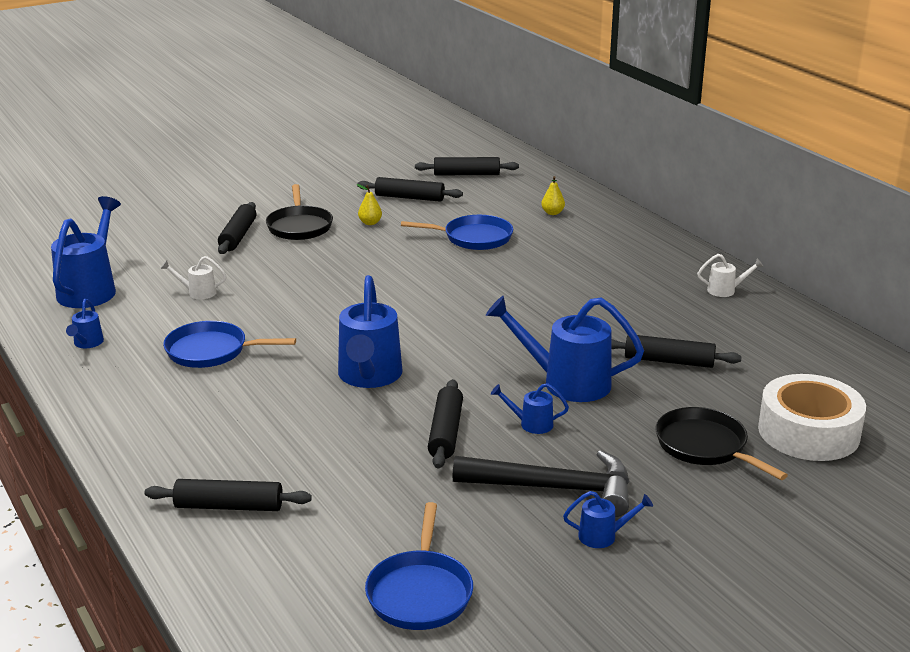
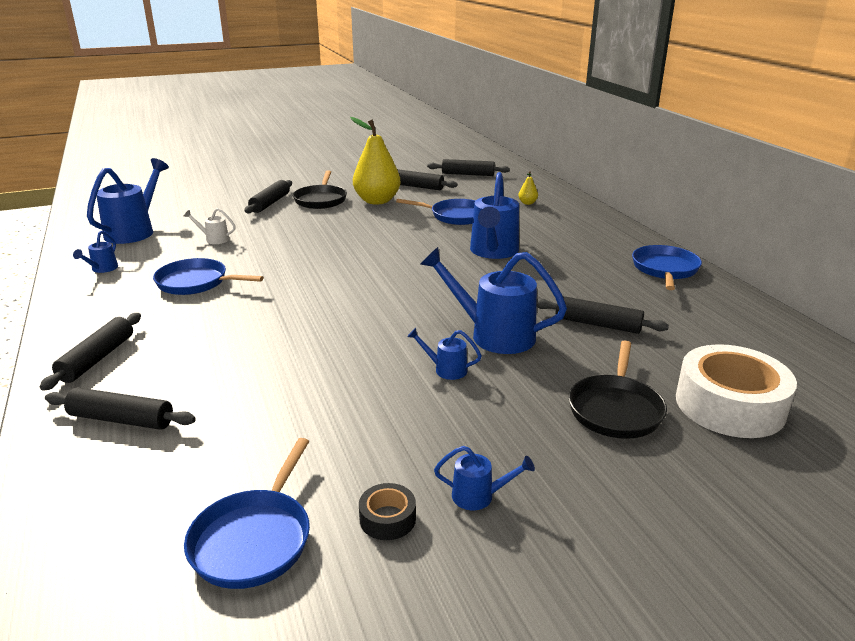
camera: 10 degrees right, 0 degrees up
(369, 377) = (316, 314): blue watering can -> blue watering can (493, 252)
(370, 223) = (377, 201): yellow pear -> yellow pear, size x2.45
(445, 432) = (361, 369): black rolling pin -> black rolling pin (97, 359)
(530, 563) = (387, 519): none -> black tape
(554, 488) = (445, 436): black hammer -> none
(705, 446) = (615, 409): black pan -> black pan turned 135 degrees counterclockwise
(725, 290) = (665, 269): white watering can -> blue pan

